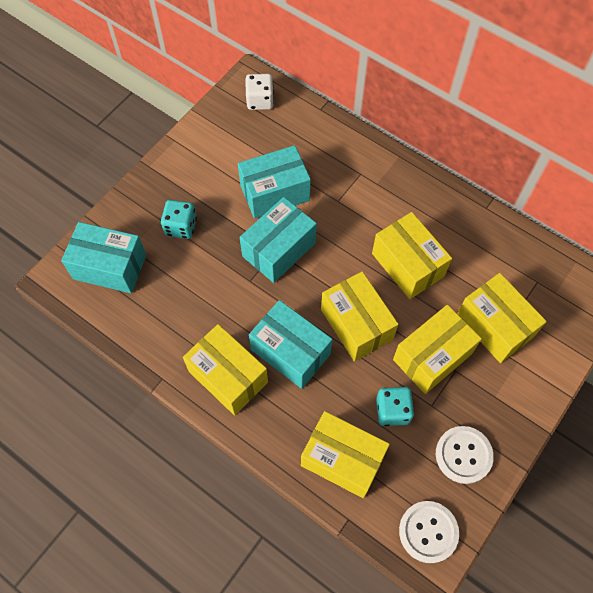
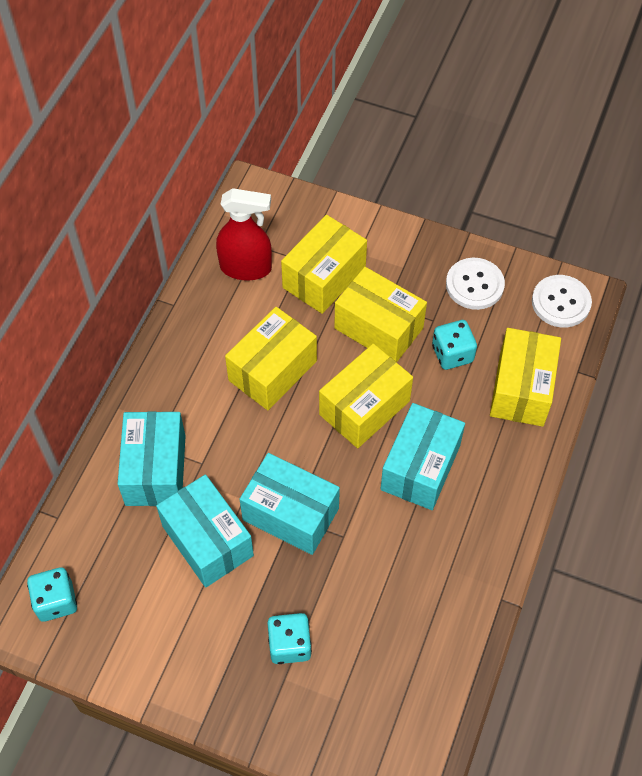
camera: 105 degrees left, 5 degrees down
(110, 267) = (376, 718): turquoise box -> turquoise box (155, 470)
(228, 376) = (473, 526): yellow box -> none
(260, 101) = (56, 601): white dice -> turquoise dice
(515, 267) = (246, 268): none -> red spray bottle

